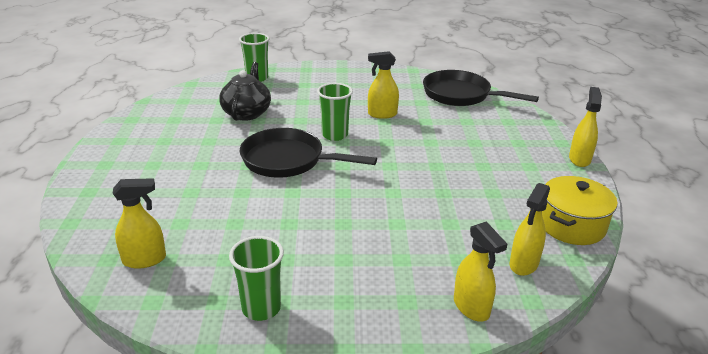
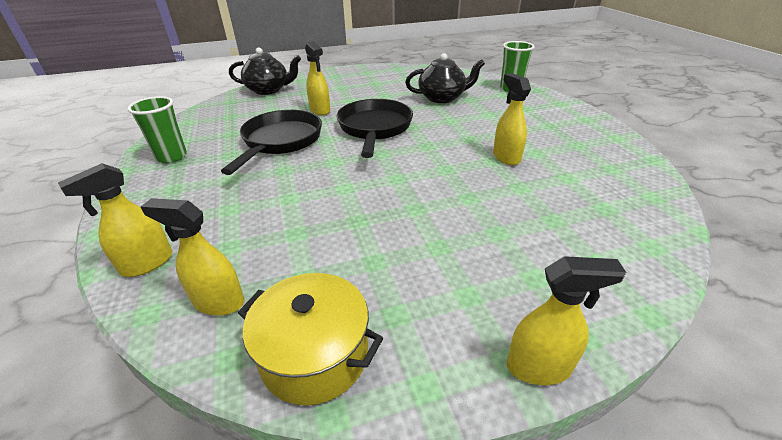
camera: 75 degrees right, 5 degrees up
(99, 222) = (268, 90): none -> black teapot
(145, 260) = (229, 110): yellow spray bottle -> yellow spray bottle (320, 110)
(335, 135) = (436, 140): green cup -> none
(461, 95) = (629, 206): black pan -> black pan (280, 141)

